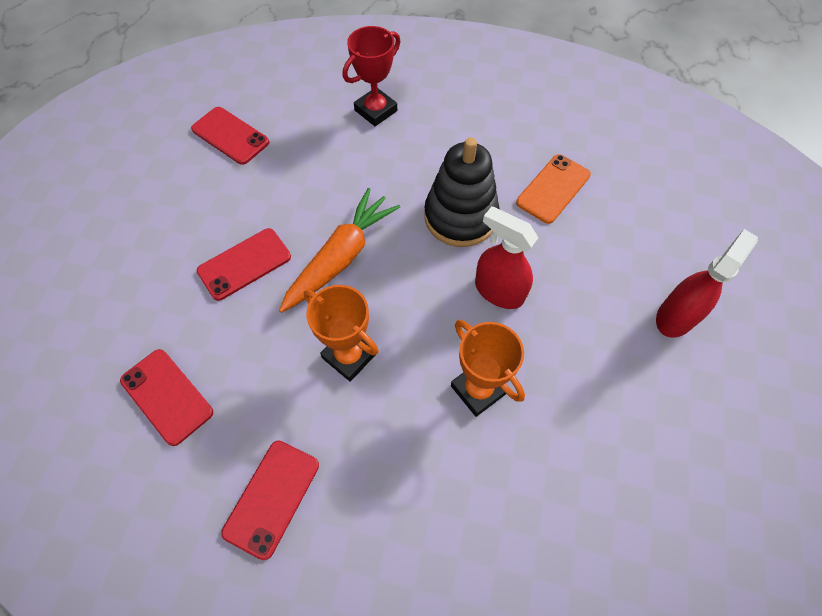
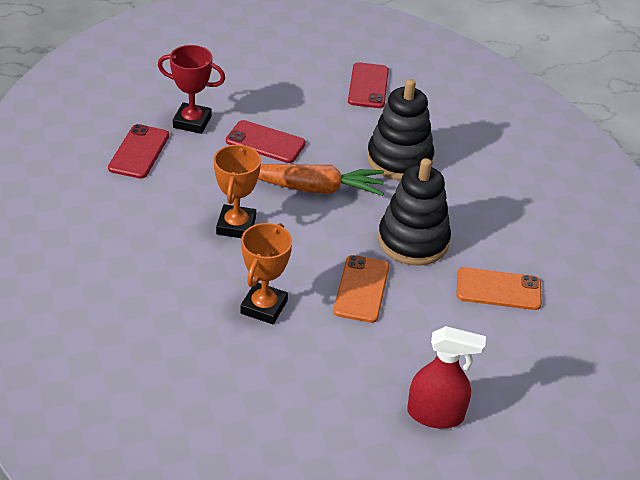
camera: 55 degrees right, 20 degrees down
(272, 498) = (106, 231): red phone -> none
(349, 168) = (399, 159): none -> black stacking toy
(376, 110) = (472, 151): red trophy -> red trophy (192, 122)
(498, 291) = (361, 289): red spray bottle -> orange phone

